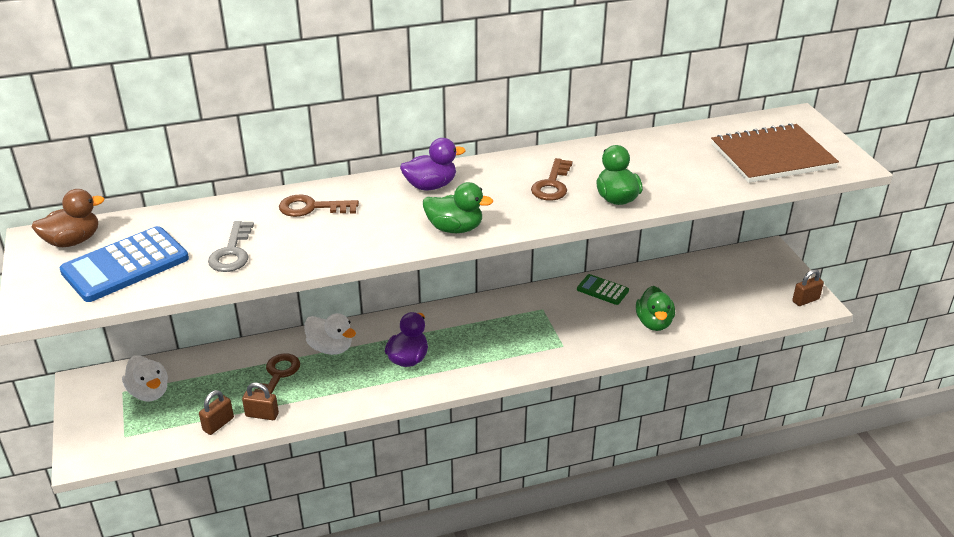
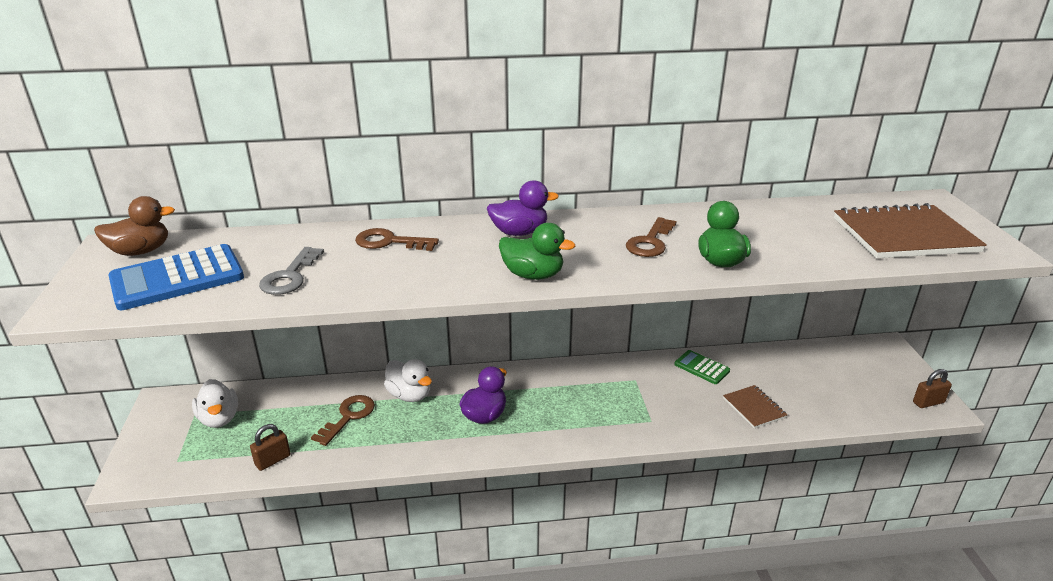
camera: 10 degrees right, 5 degrees down
(262, 415) = (319, 456): brown padlock -> none
(654, 323) = (754, 408): green duck -> brown notebook

